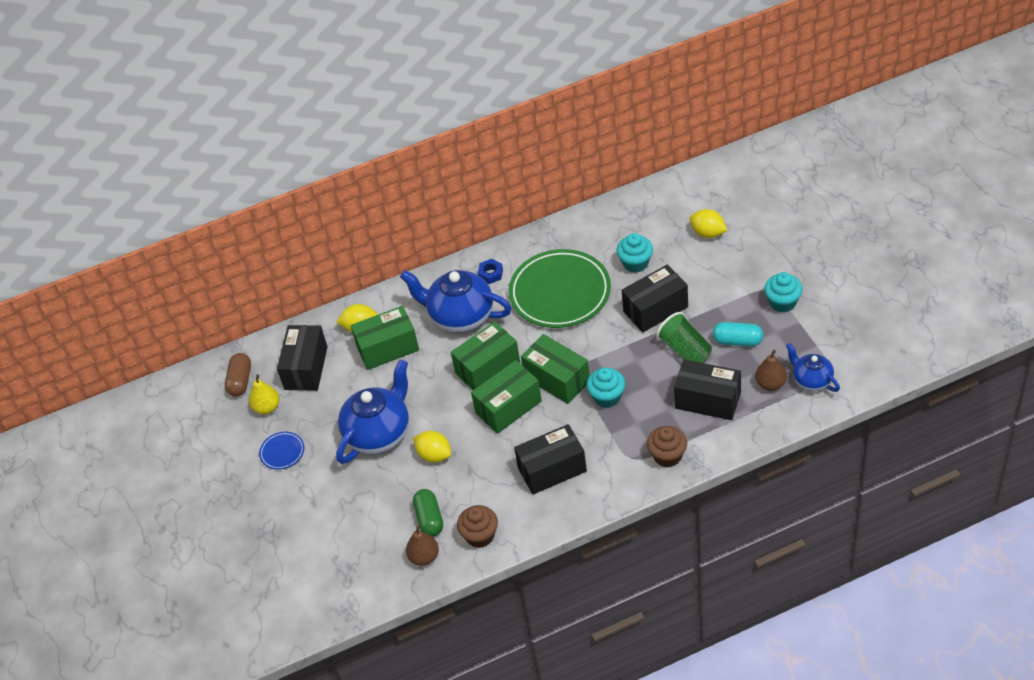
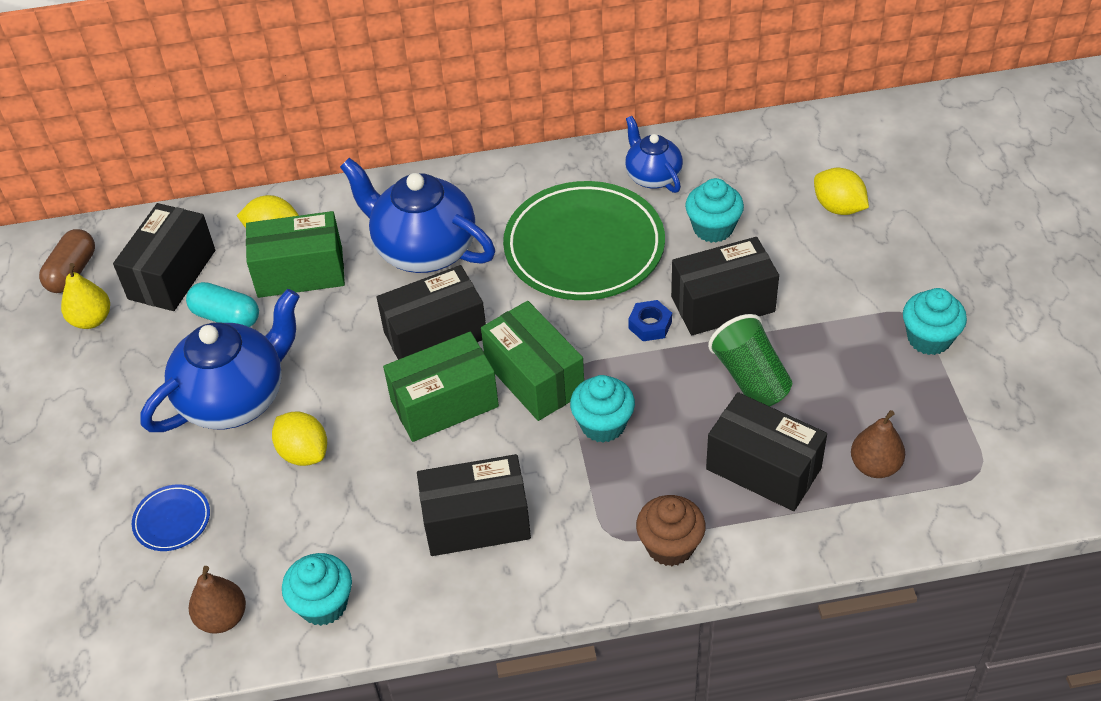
camera: 10 degrees right, 0 degrees up
(282, 452) = (83, 392): blue plate -> blue plate (172, 520)
(429, 519) = (255, 555): green capsule -> none
(480, 535) = (323, 604): brown cupcake -> turquoise cupcake
(487, 368) = (435, 335): green box -> black box
(490, 274) = (491, 197): blue nut -> blue nut (650, 325)
(737, 341) = (839, 383): turquoise capsule -> turquoise capsule (226, 317)
(811, 380) = (945, 476): blue teapot -> blue teapot (652, 176)

